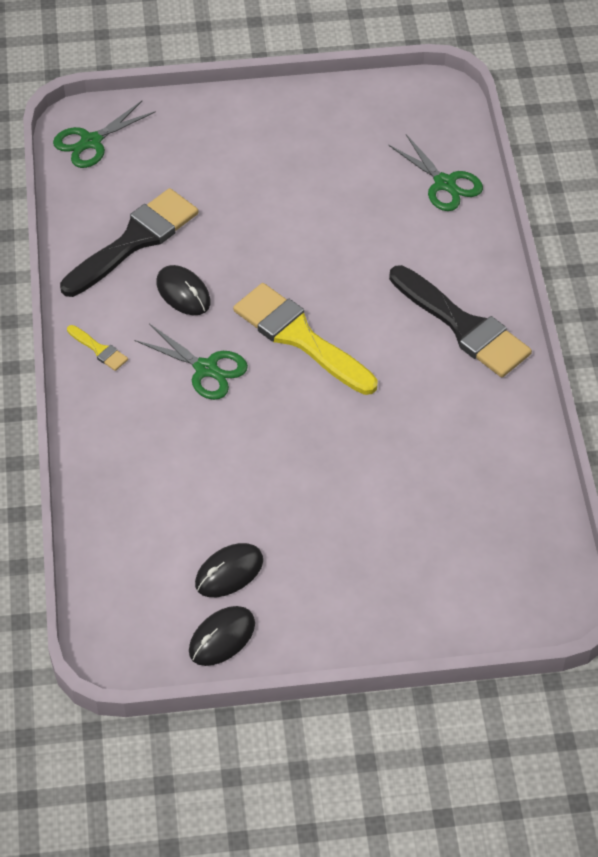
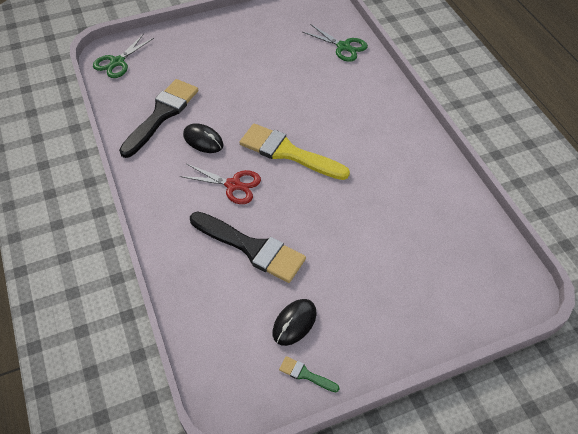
camera: 15 degrees left, 0 degrees up
(99, 350) = (157, 187): yellow brush -> none
(206, 369) = (233, 185): green scissors -> red scissors
(222, 638) = (305, 374): black mouse -> green brush
(463, 326) = (387, 125): black brush -> black brush (251, 248)

